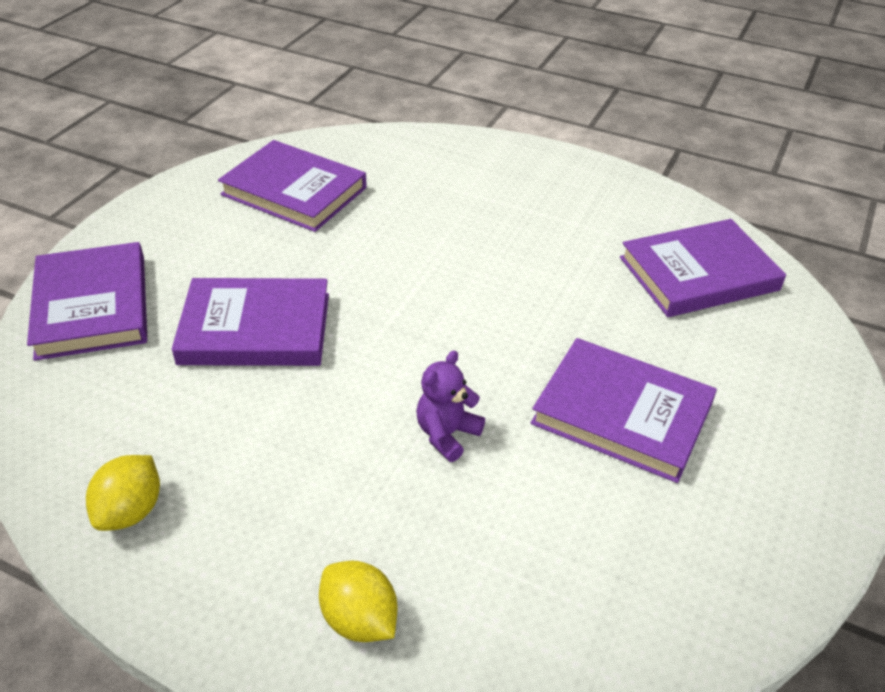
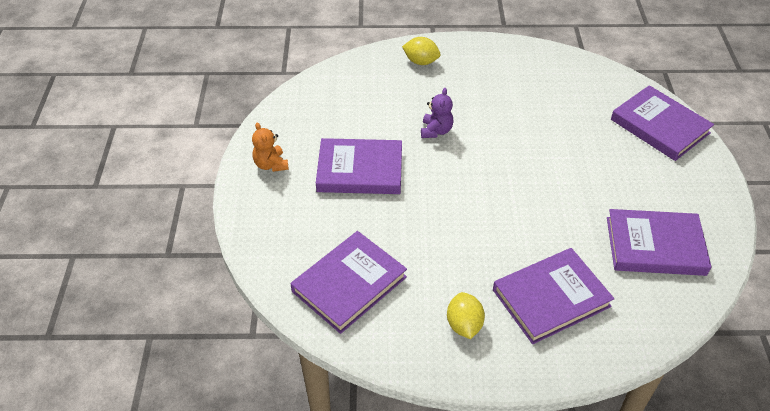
camera: 155 degrees right, 5 degrees up
(131, 511) = (533, 61): yellow lemon -> yellow lemon (464, 325)
(255, 328) = (570, 145): purple book -> purple book (551, 298)
(786, 484) = (271, 164): none -> orange teddy bear

